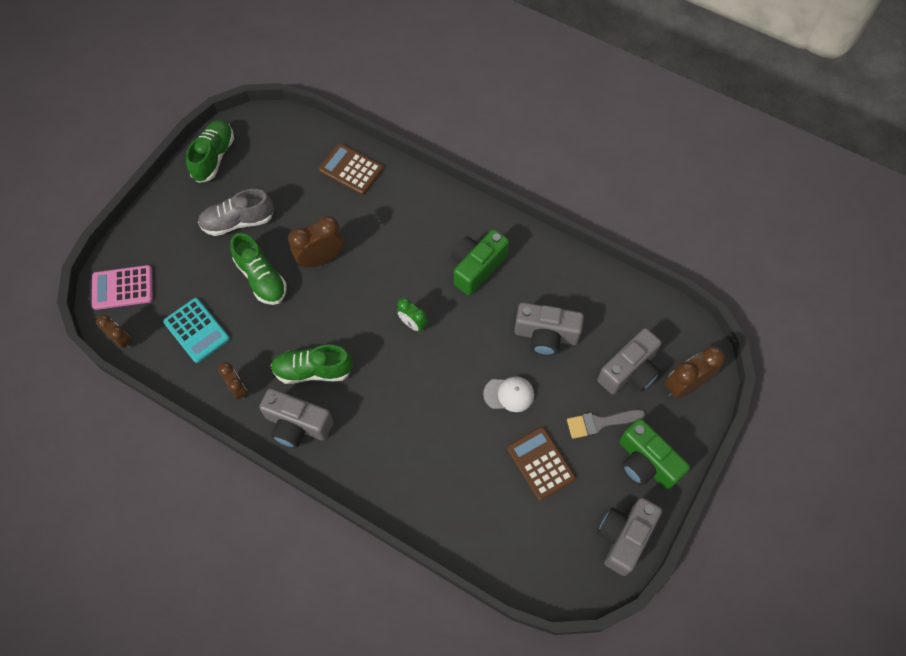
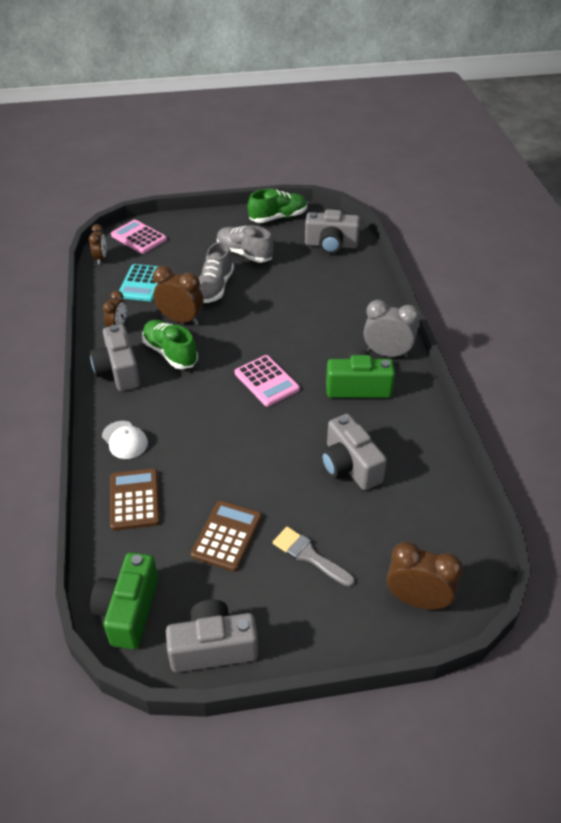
camera: 50 degrees right, 20 degrees down
(261, 278) = (214, 288): green shoe -> grey shoe
(321, 258) = (263, 305): brown clock -> brown clock (181, 320)
(351, 169) = (351, 277): brown calculator -> brown calculator (134, 499)
(412, 324) = (266, 381): green clock -> pink calculator
(460, 219) = (387, 353): none -> grey clock
(509, 394) = (269, 475): white cap -> white cap (125, 440)
(629, 371) = (383, 546): grey camera -> grey camera (331, 245)
(646, 462) = (306, 617): green camera -> green camera (129, 610)

